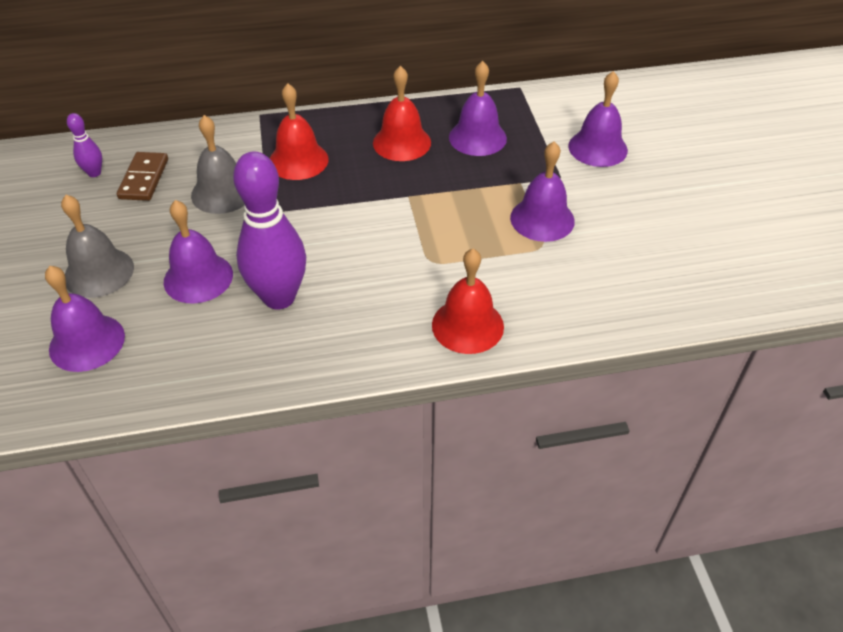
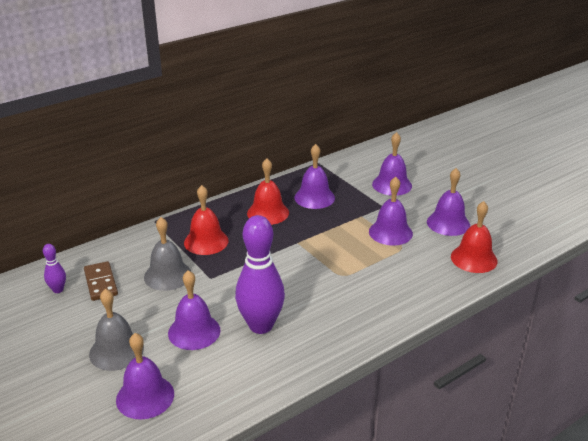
camera: 25 degrees left, 15 degrees down
(467, 325) = (393, 303): red bell -> red bell (474, 258)
(635, 230) = (448, 223): none -> purple bell

